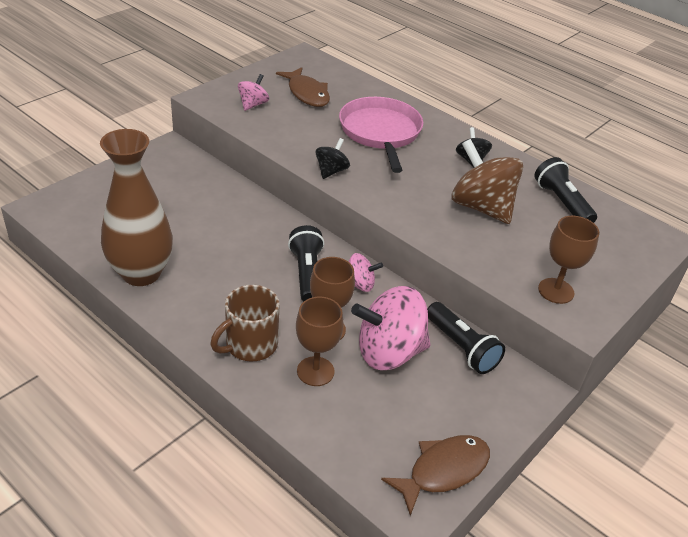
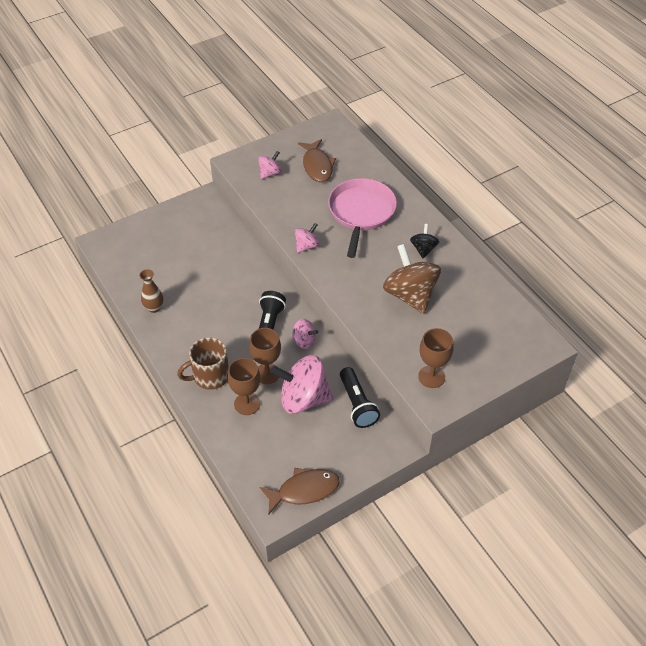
camera: 20 degrees right, 10 degrees up
(141, 273) = (154, 308): brown vase -> brown vase, size x0.46
(331, 171) = (307, 246): black spinning top -> pink spinning top
(562, 203) = (478, 300): black flashlight -> none

